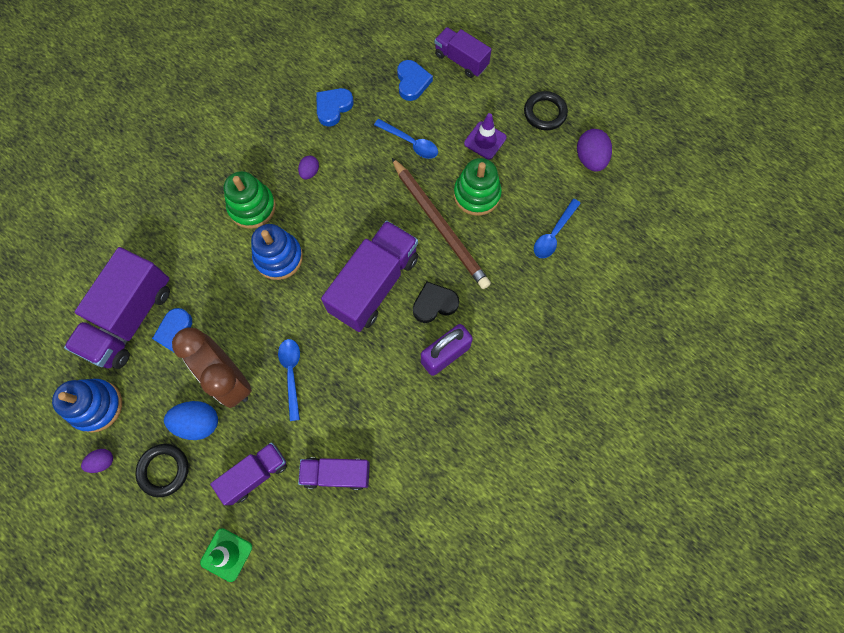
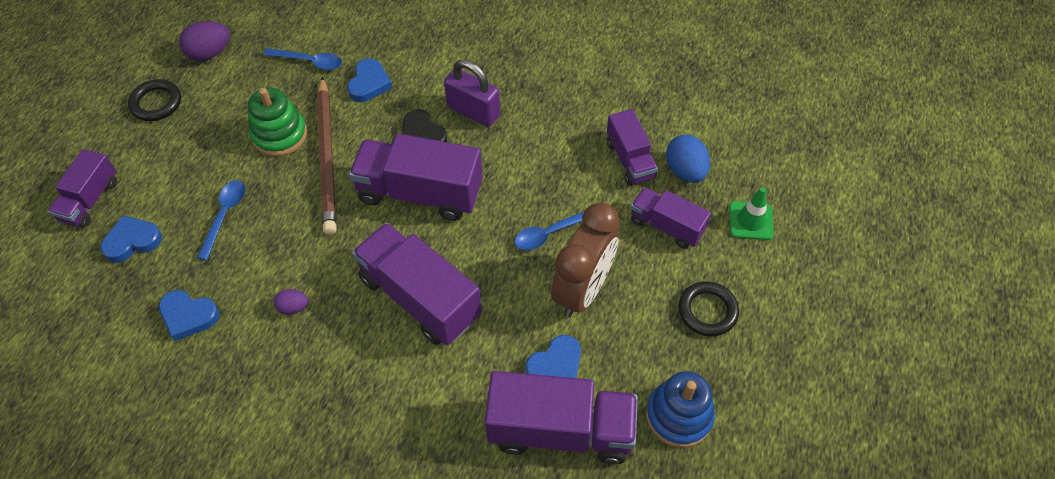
camera: 110 degrees left, 15 degrees down
(103, 461) = (732, 377): purple egg -> none
(198, 422) = (643, 299): blue egg -> blue egg (685, 171)
(252, 207) = (362, 353): green stacking toy -> none
(278, 257) = (420, 297): blue stacking toy -> purple truck
(439, 225) = (327, 157): brown pencil -> brown pencil turned 135 degrees clockwise
(485, 140) = (205, 146): purple traffic cone -> none
(510, 276) = (369, 83): none -> blue heart

